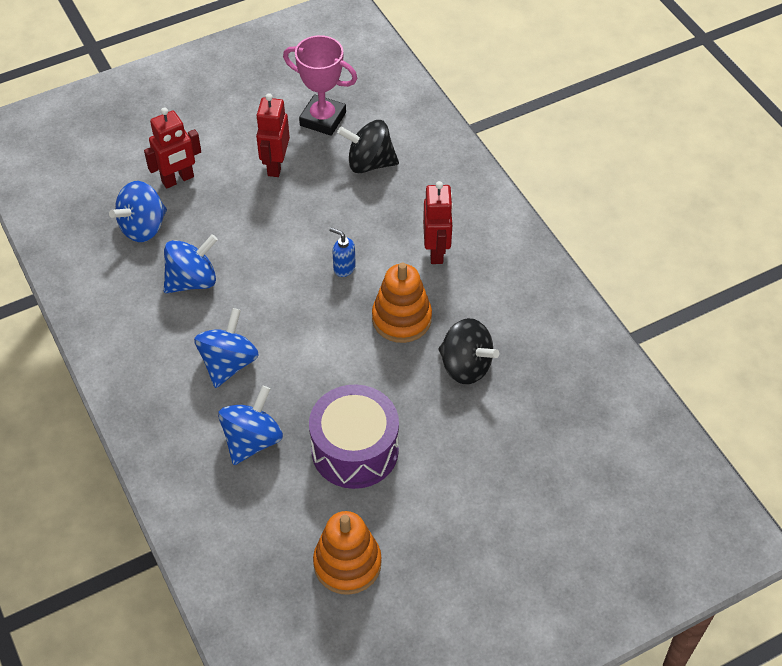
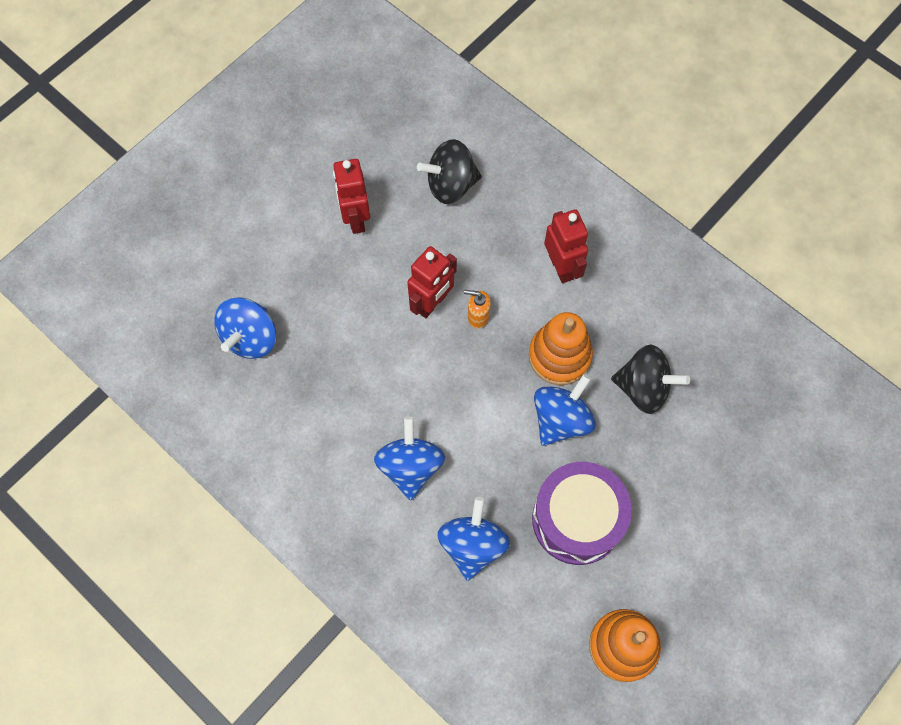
camera: 20 degrees left, 15 degrees up
(178, 179) = (261, 268): red robot -> red robot (432, 303)
(192, 280) = (330, 383): blue spinning top -> blue spinning top (561, 419)
(323, 119) = (380, 147): pink trophy -> none
(344, 268) = (478, 317): blue soap dispenser -> orange soap dispenser

